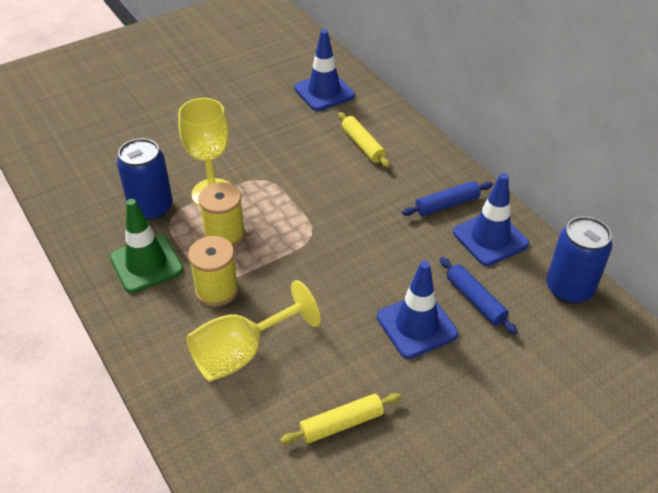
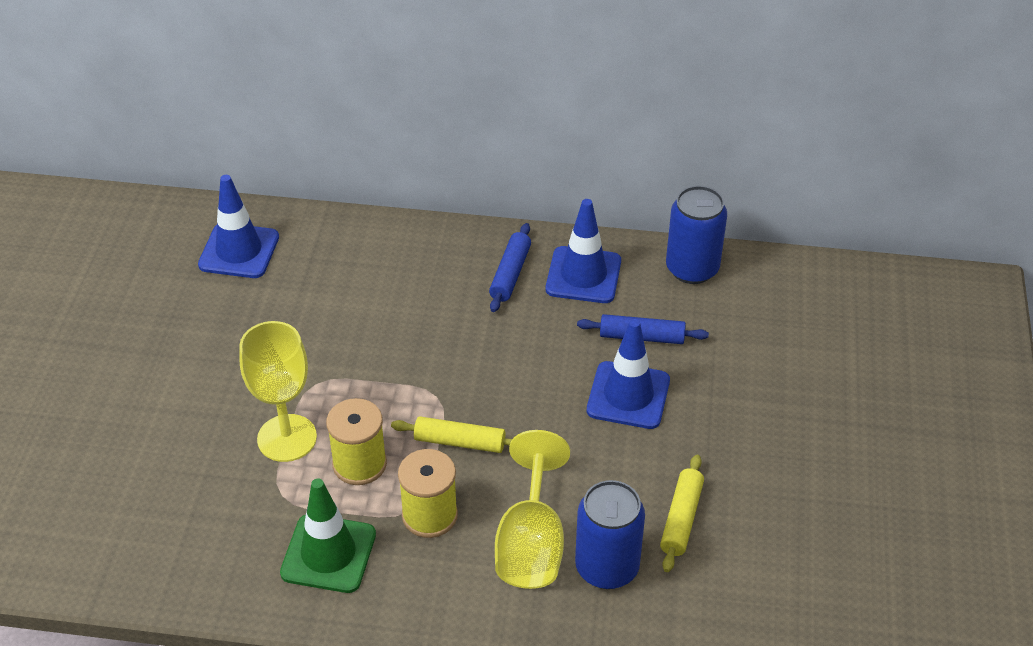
camera: 50 degrees left, 0 degrees up
(151, 208) = (247, 503): blue can -> blue can (607, 567)
(362, 145) = (358, 277): yellow rolling pin -> yellow rolling pin (459, 442)

